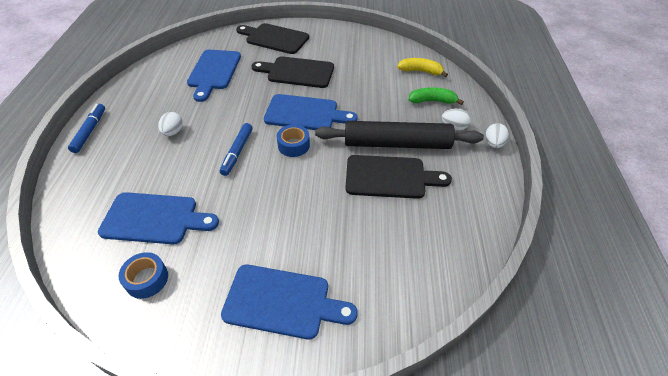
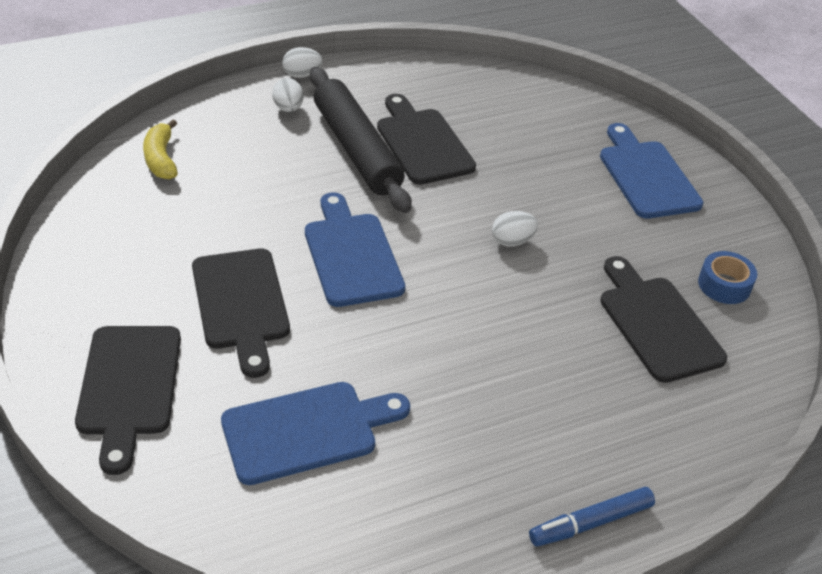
camera: 120 degrees left, 5 degrees down
(154, 219) = (657, 324): blue cutting board -> black cutting board
(173, 132) = (504, 396): white egg -> white egg (512, 241)
(237, 152) = (487, 296): blue marker -> none
(293, 145) = (429, 243): blue tape -> none
(432, 101) = (238, 135): green banana -> none

